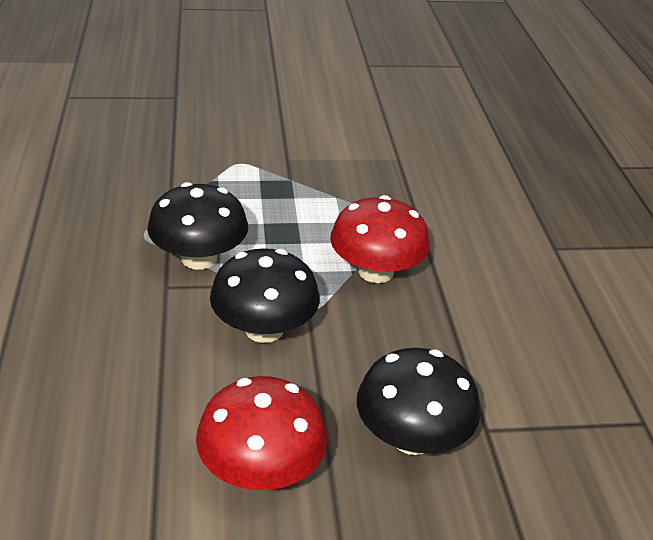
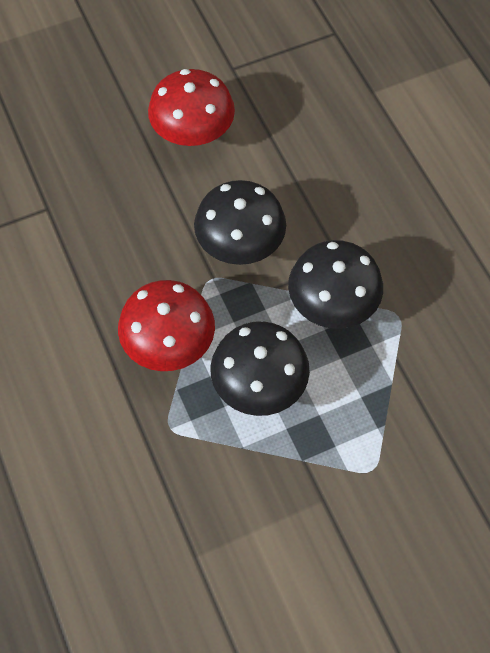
camera: 165 degrees right, 25 degrees up
(412, 437) = (100, 185): black mushroom -> black mushroom (259, 385)

